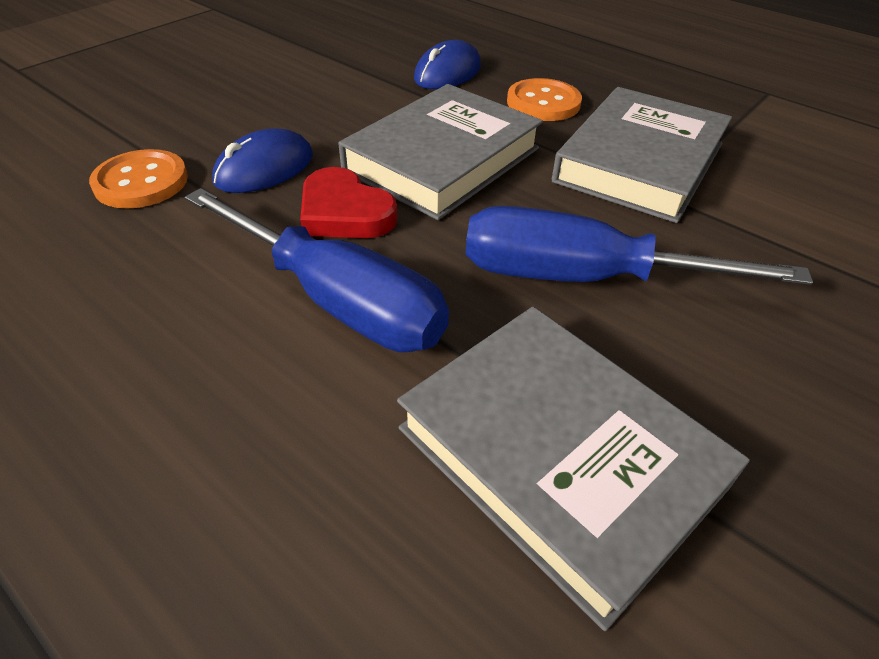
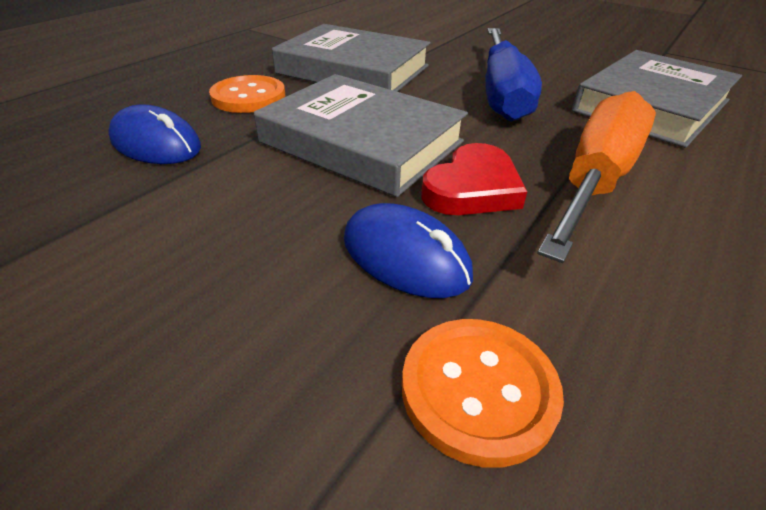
camera: 95 degrees left, 5 degrees down
(336, 299) = (595, 180): blue screwdriver -> orange screwdriver

